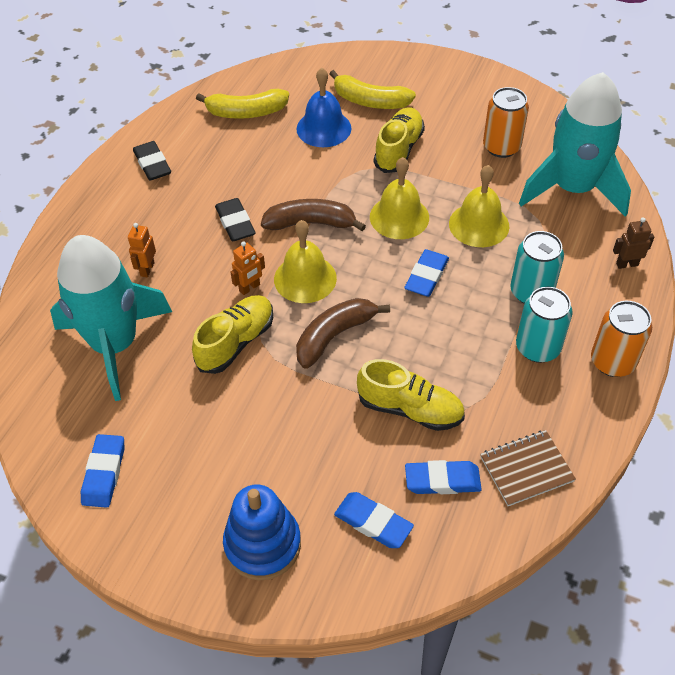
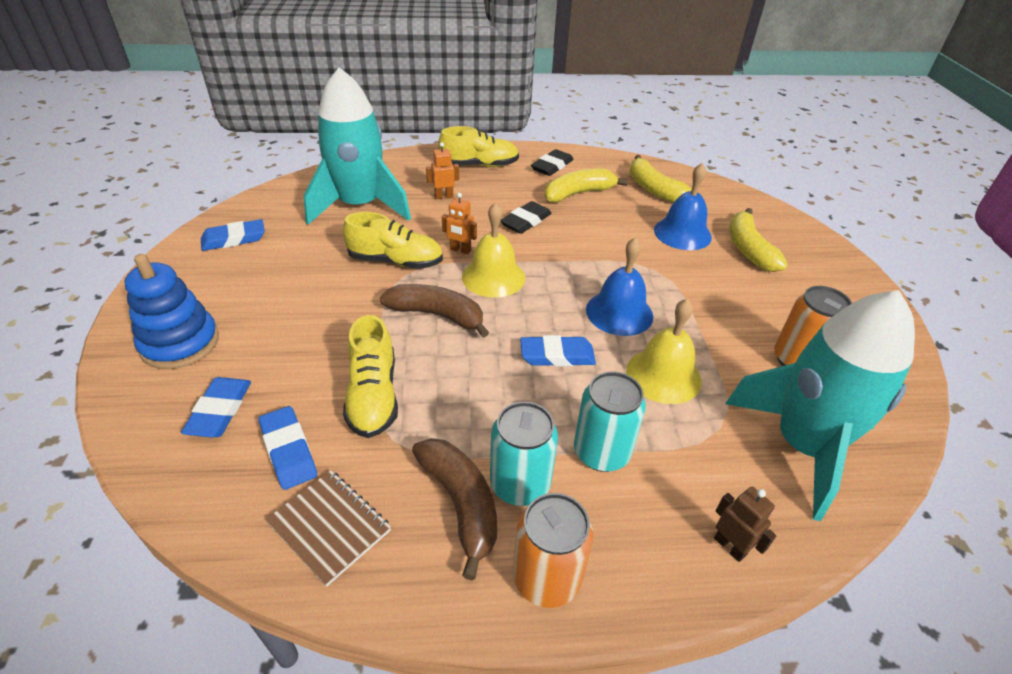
camera: 60 degrees right, 10 degrees down
(216, 166) = (578, 193): none -> yellow banana
(311, 223) = (561, 260): brown banana -> brown banana (461, 504)
(398, 150) = (707, 286): yellow shoe -> yellow shoe (479, 165)
(399, 217) = (619, 312): yellow bell -> blue bell

